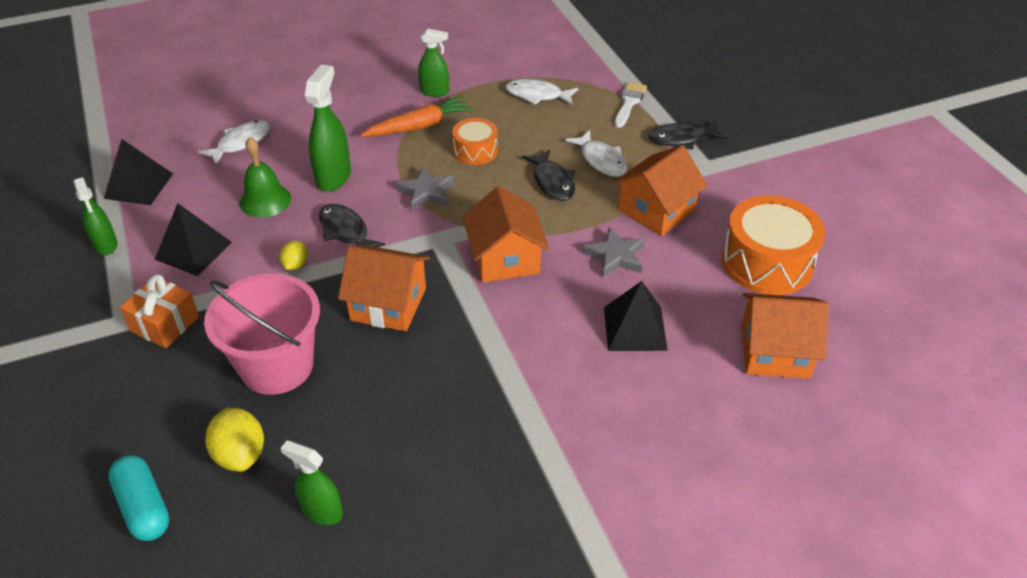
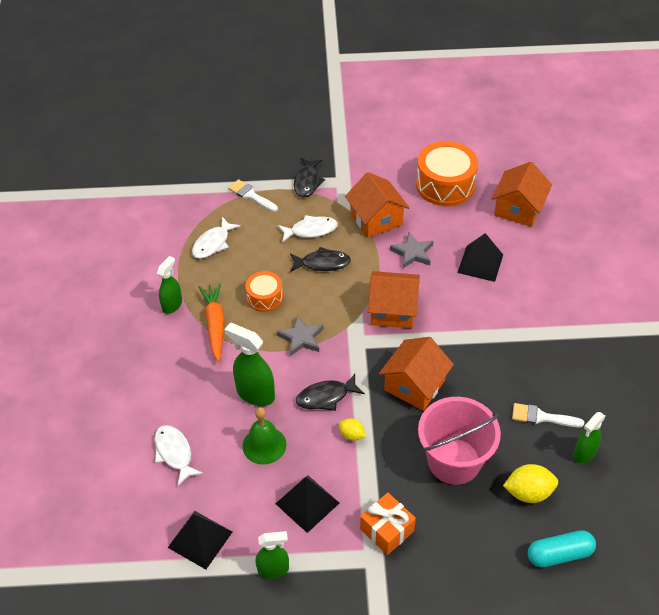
camera: 70 degrees left, 5 degrees up
(374, 449) = (542, 417): none -> white brush

